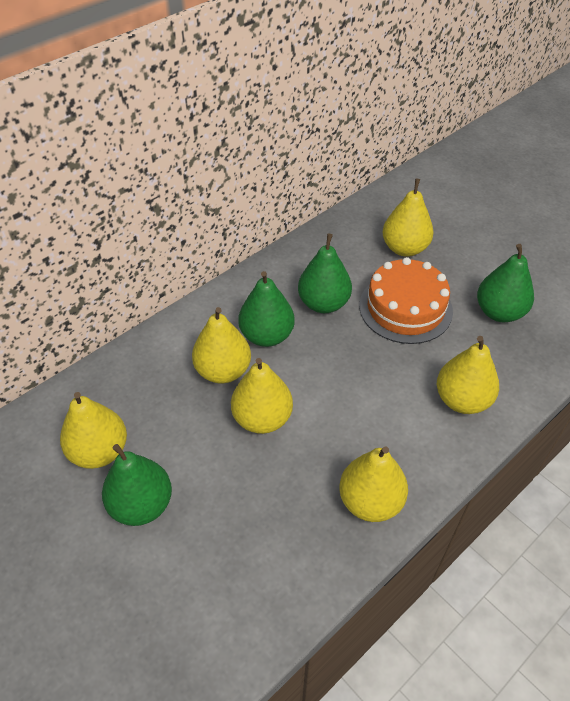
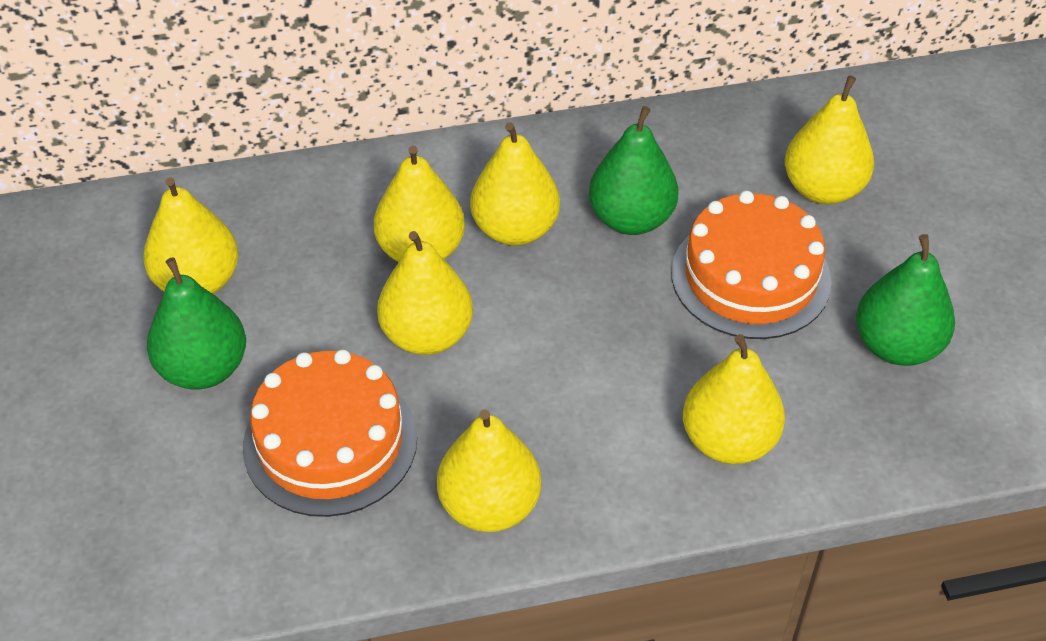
camera: 30 degrees right, 0 degrees up
(252, 511) = (330, 442): none -> orange cake
(266, 336) = (515, 229): green pear -> yellow pear

